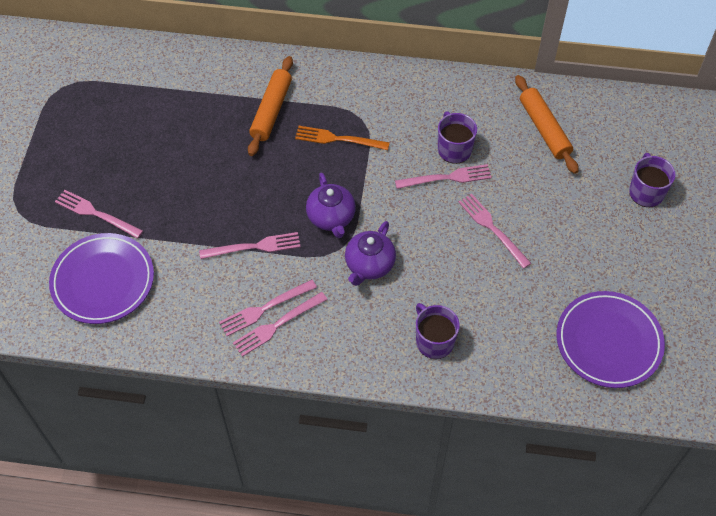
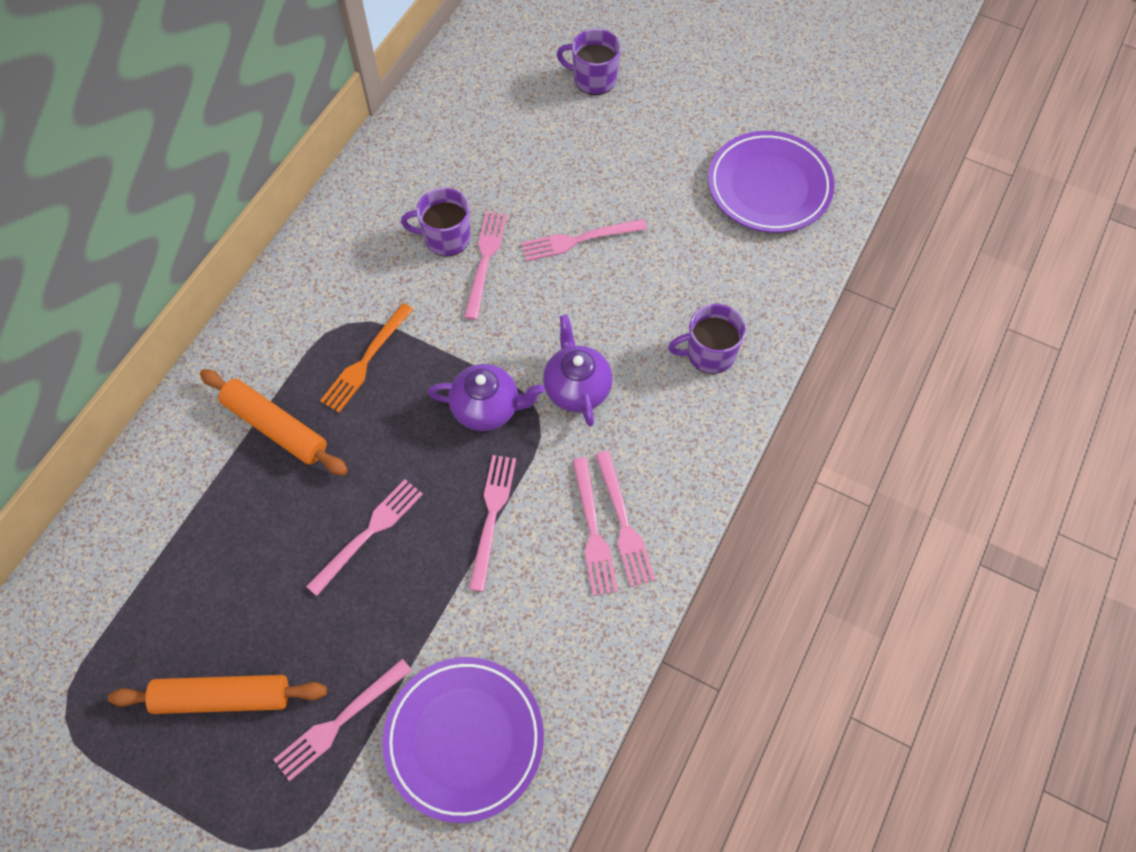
camera: 70 degrees left, 5 degrees up
(218, 185) = (369, 533): none -> pink fork
(369, 265) = (577, 388): purple teapot -> purple teapot turned 150 degrees counterclockwise
(544, 129) = (462, 138): orange rolling pin -> orange rolling pin (223, 697)

